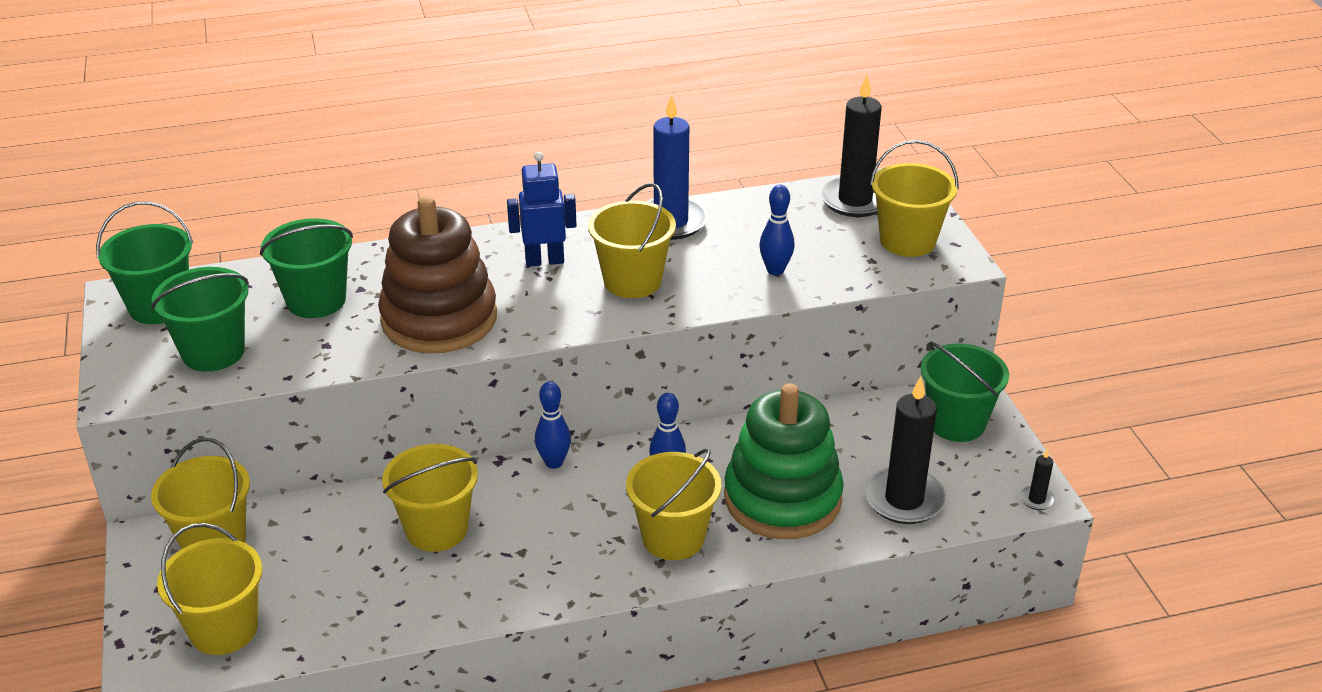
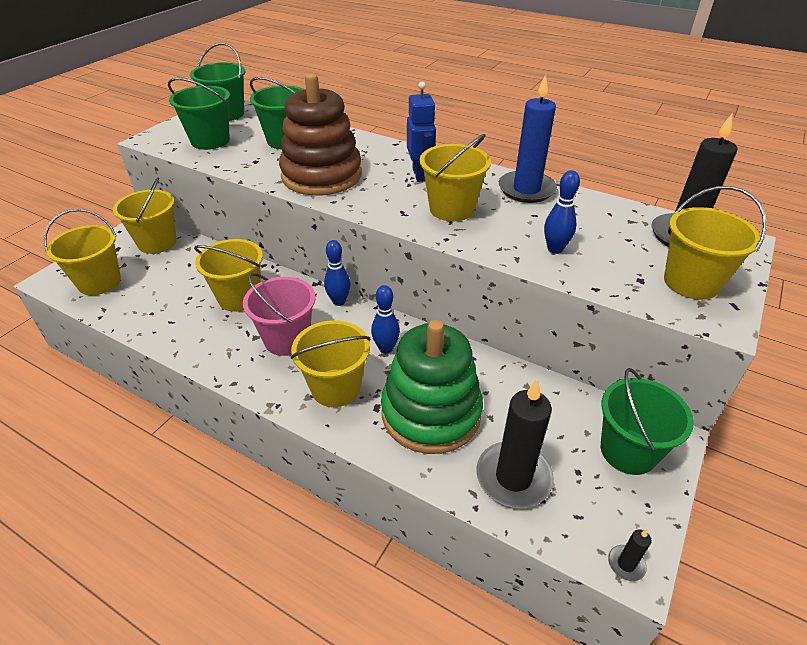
camera: 45 degrees right, 5 degrees up
(544, 261) = (420, 175): blue robot -> blue robot turned 45 degrees clockwise
(559, 531) = (287, 339): none -> pink bucket

